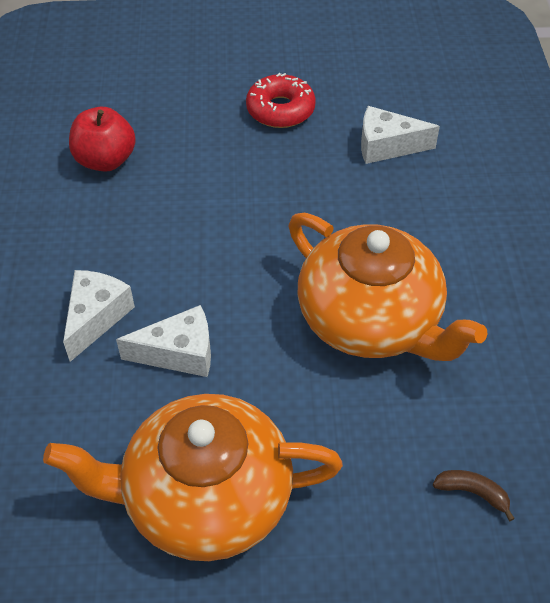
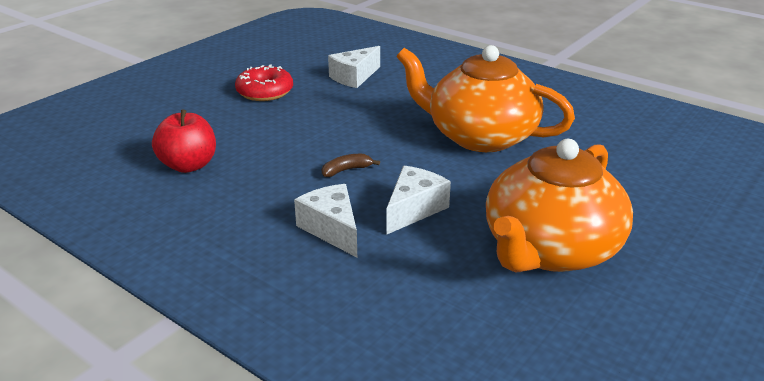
camera: 50 degrees left, 20 degrees down
(371, 320) = (479, 136): orange teapot -> orange teapot turned 150 degrees counterclockwise
(472, 493) = (640, 160): brown banana -> brown banana (346, 170)

